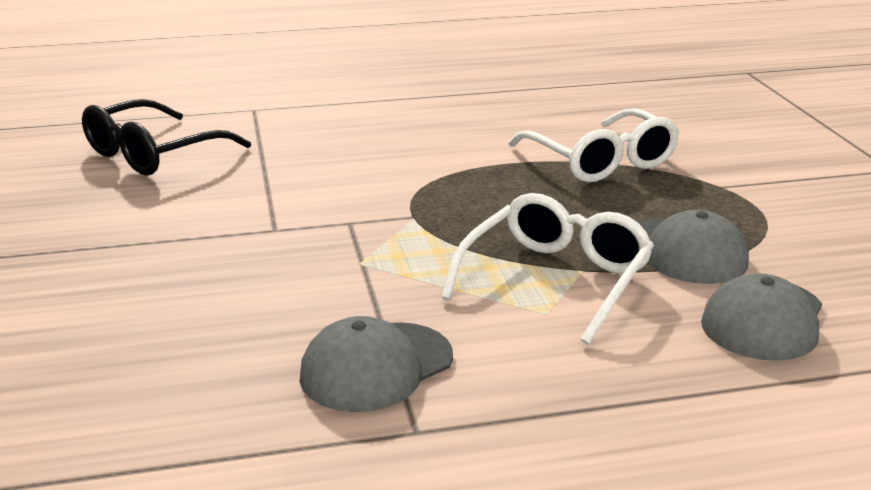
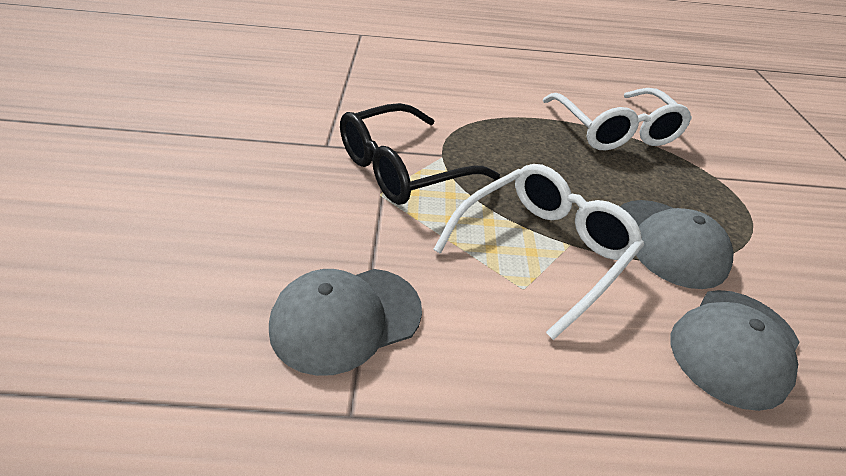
camera: 10 degrees right, 15 degrees up
(153, 154) = (270, 58): black glasses -> black glasses (402, 169)

